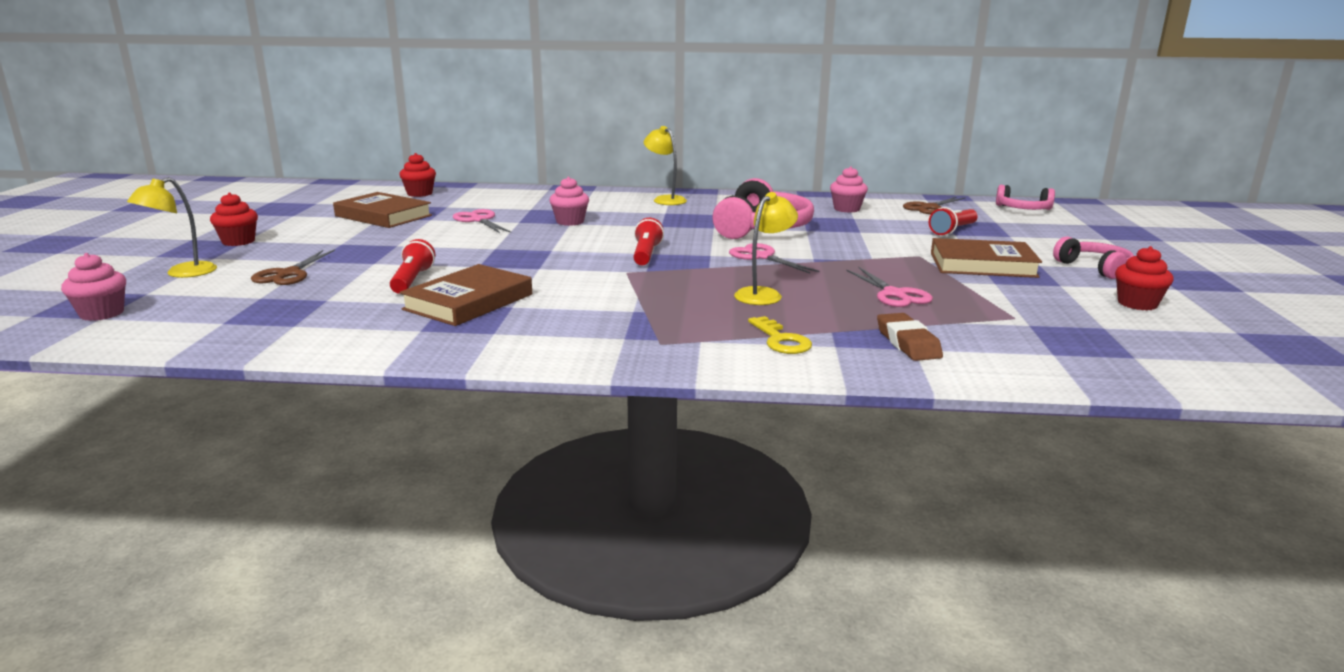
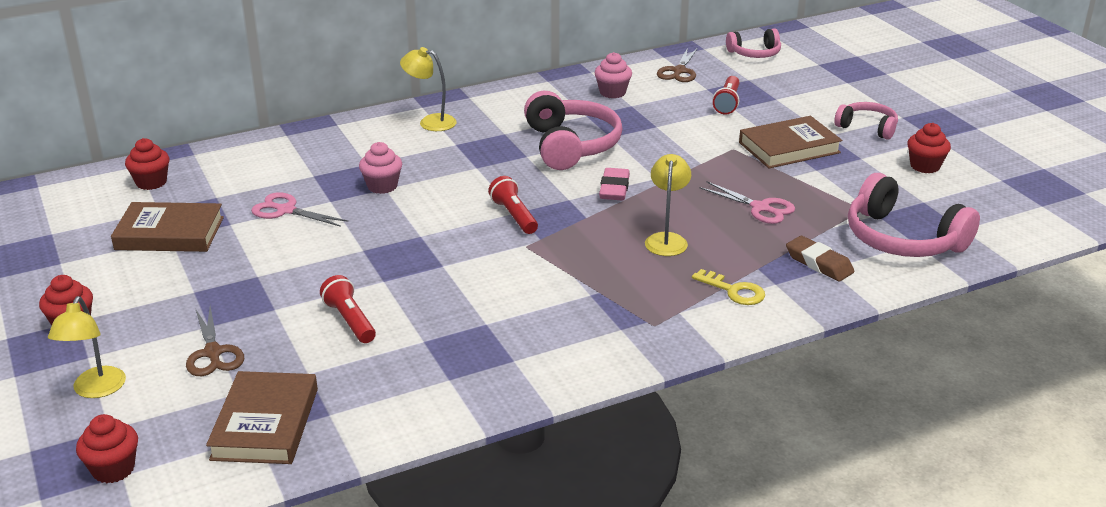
camera: 30 degrees left, 10 degrees up
(102, 313) = (113, 469): pink cupcake -> red cupcake
(468, 302) = (442, 331): brown book -> brown book (265, 424)
(762, 257) = (614, 189): pink scissors -> pink eraser
(1039, 348) = (902, 239): none -> pink headphones

